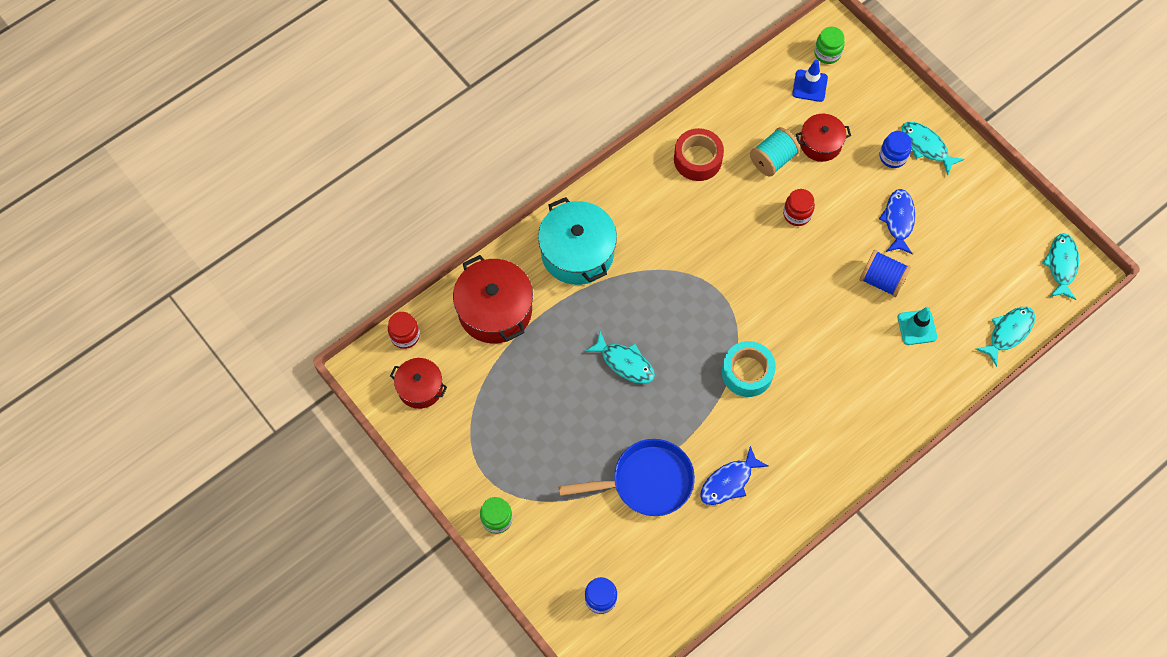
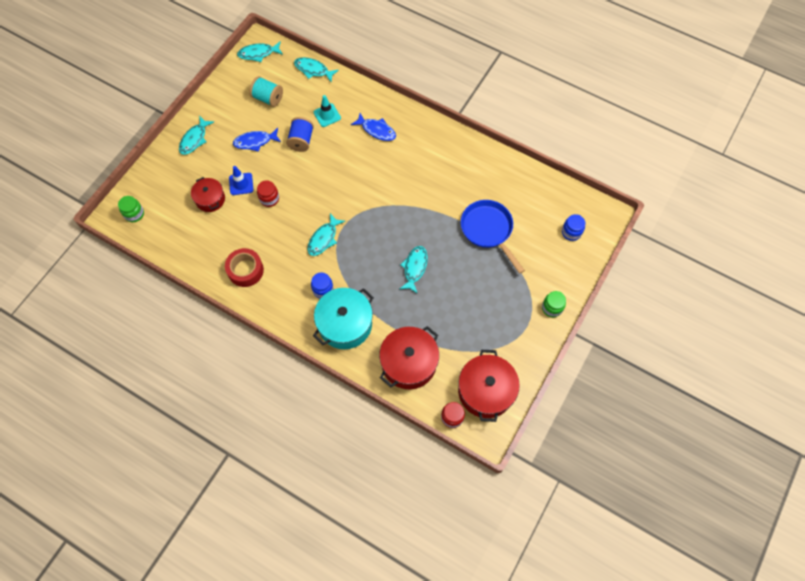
camera: 110 degrees left, 0 degrees up
(420, 388) = (485, 391): red pot -> red pot, size x1.69
(711, 263) = (324, 238): none -> turquoise fish
(729, 482) = (468, 186): blue fish -> blue fish (376, 130)
(747, 372) = (393, 196): turquoise tape -> none
(772, 159) = (231, 224): turquoise spool -> turquoise spool (268, 98)
(809, 86) = (165, 218): blue traffic cone -> blue traffic cone (241, 184)
(892, 156) = (208, 156): blue jar -> blue jar (323, 290)

